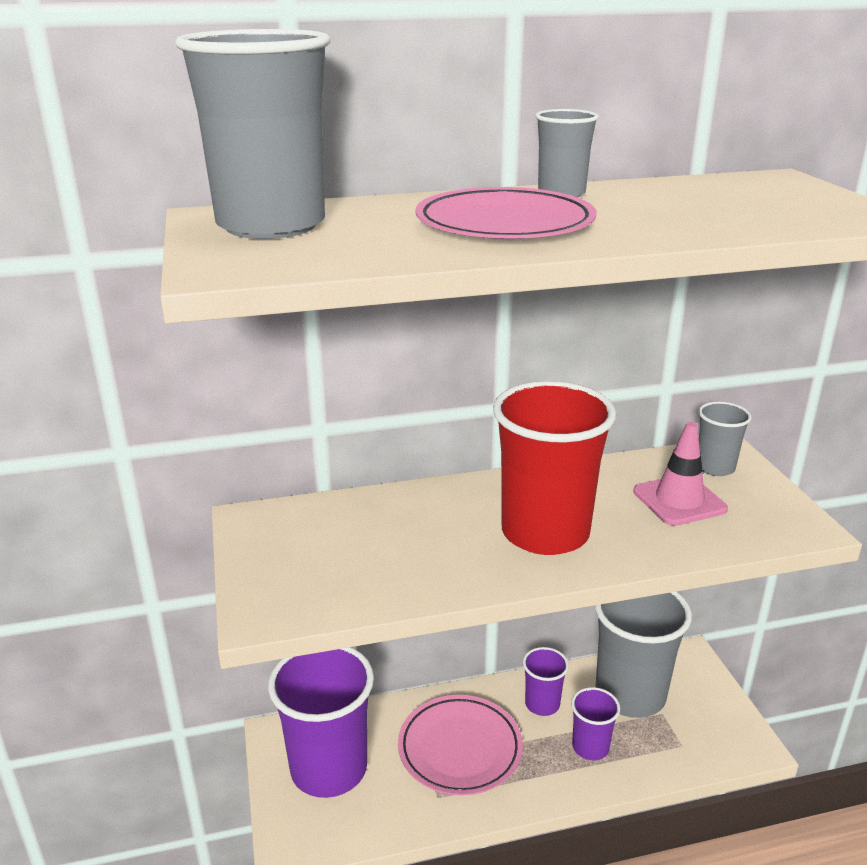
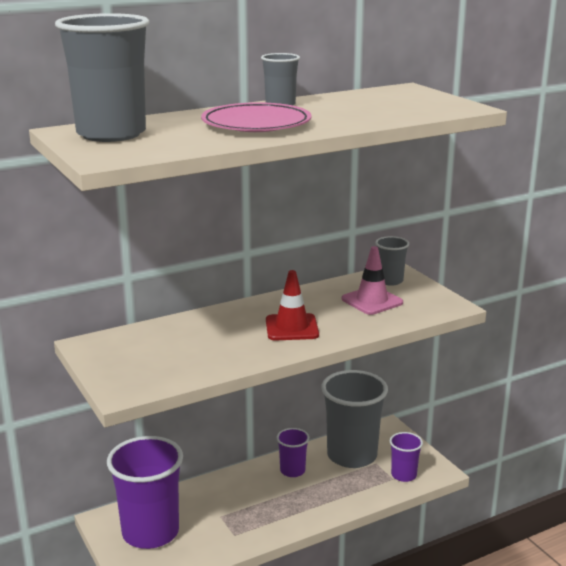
camera: 15 degrees left, 5 degrees down
(460, 748) = (242, 505): pink plate -> none
(545, 532) = (291, 328): red cup -> red traffic cone
(590, 747) = (332, 489): purple cup -> purple cup (404, 475)

